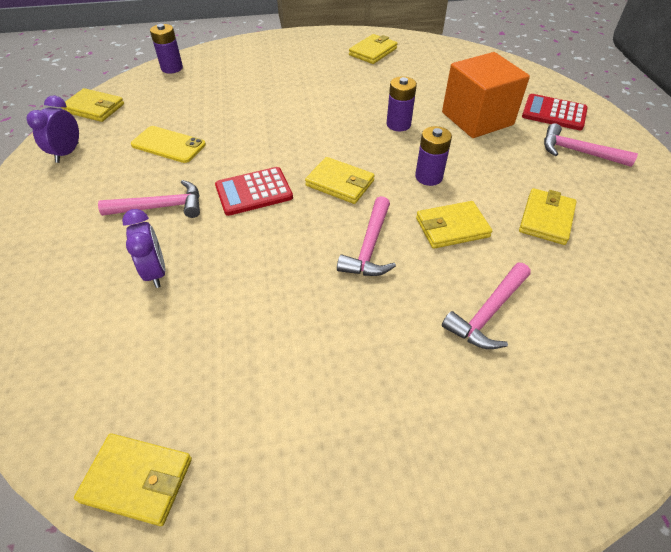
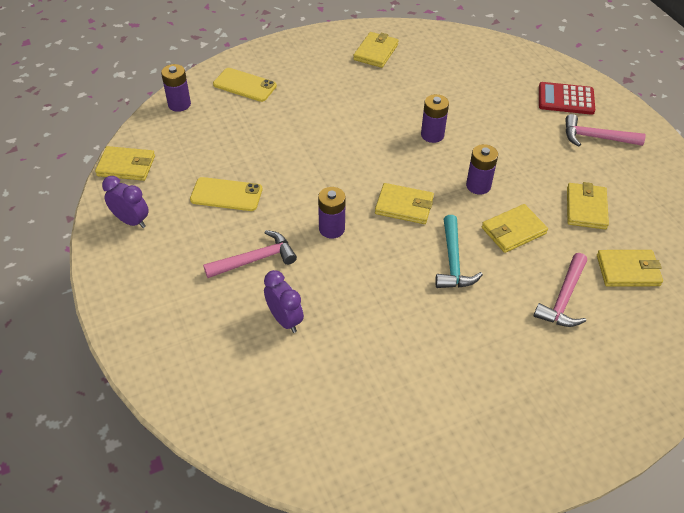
camera: 15 degrees left, 0 degrees up
(67, 153) = (131, 221): purple clock -> purple clock turned 120 degrees clockwise
(137, 480) = (359, 474): yellow wallet -> yellow wallet (628, 270)
(238, 61) = (244, 85): none -> yellow phone
(254, 192) = (331, 229): red calculator -> purple battery
(369, 247) = (453, 261): pink hammer -> turquoise hammer
(477, 118) = (500, 116): orange cube -> none

